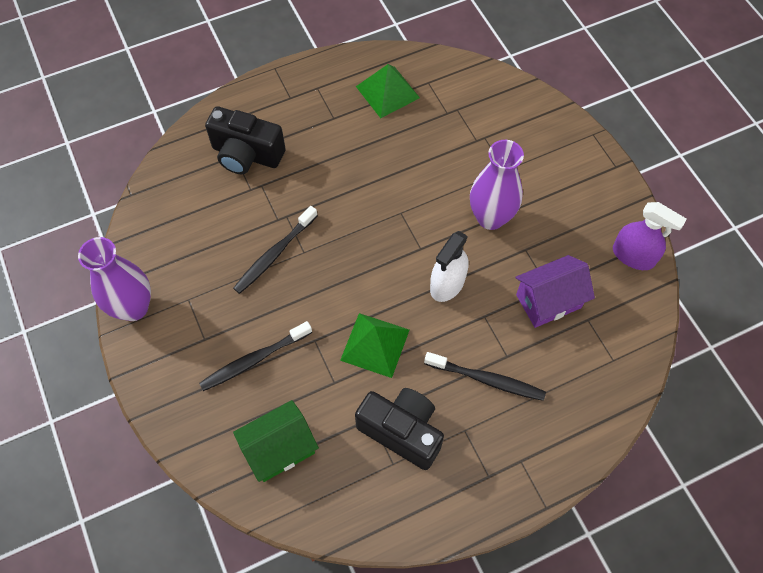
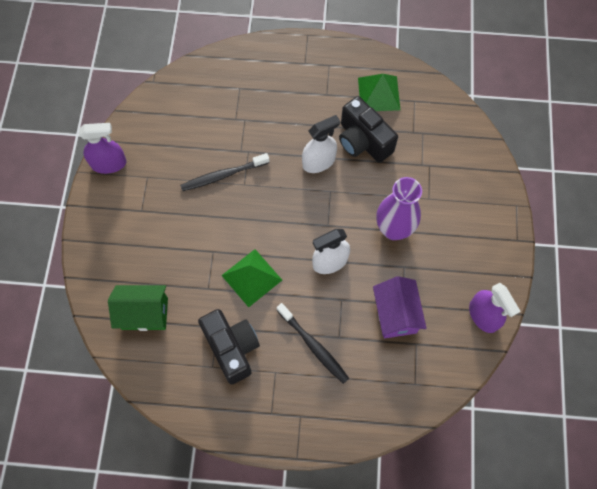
camera: 30 degrees right, 5 degrees up
(133, 307) = (109, 164): purple vase -> purple spray bottle
(246, 155) = (248, 92): black camera -> black camera (363, 141)
(254, 360) = (164, 243): black toothbrush -> none
(369, 189) = (319, 162): none -> white spray bottle
(548, 301) = (395, 314): purple house -> purple house turned 75 degrees clockwise

